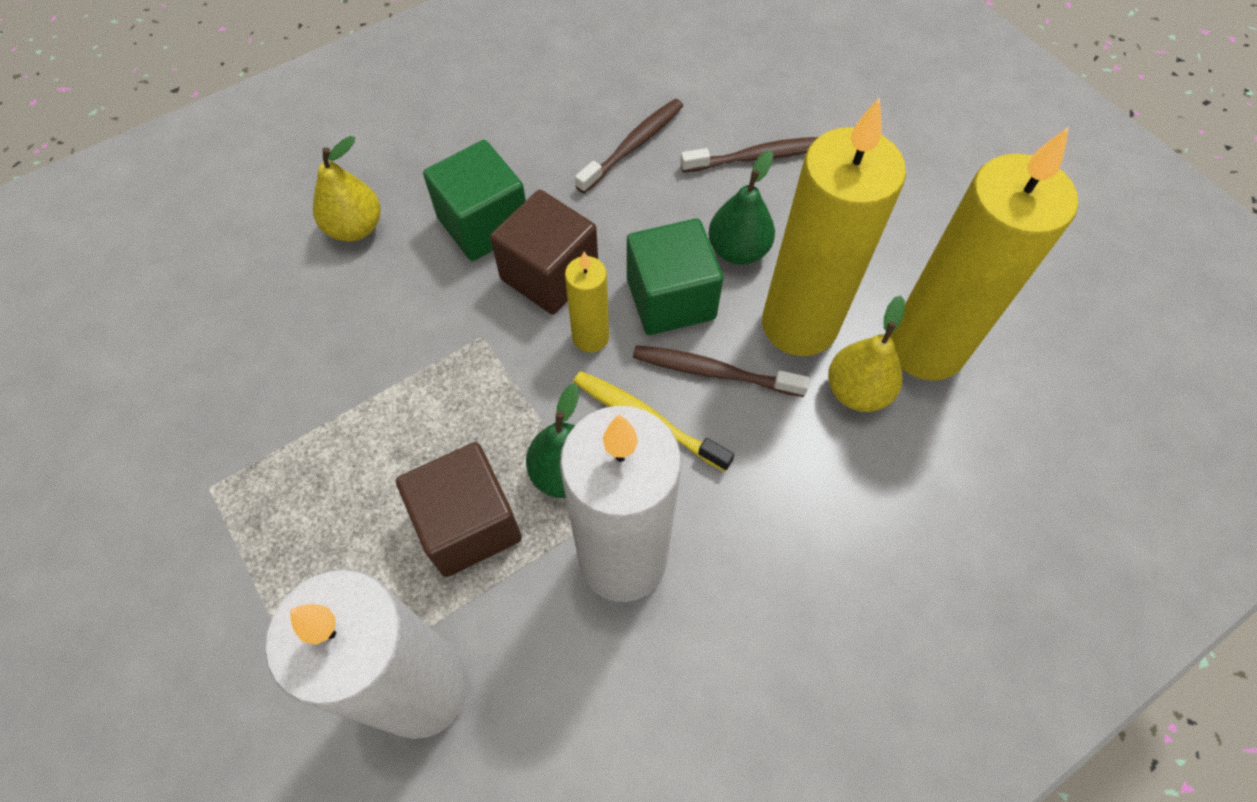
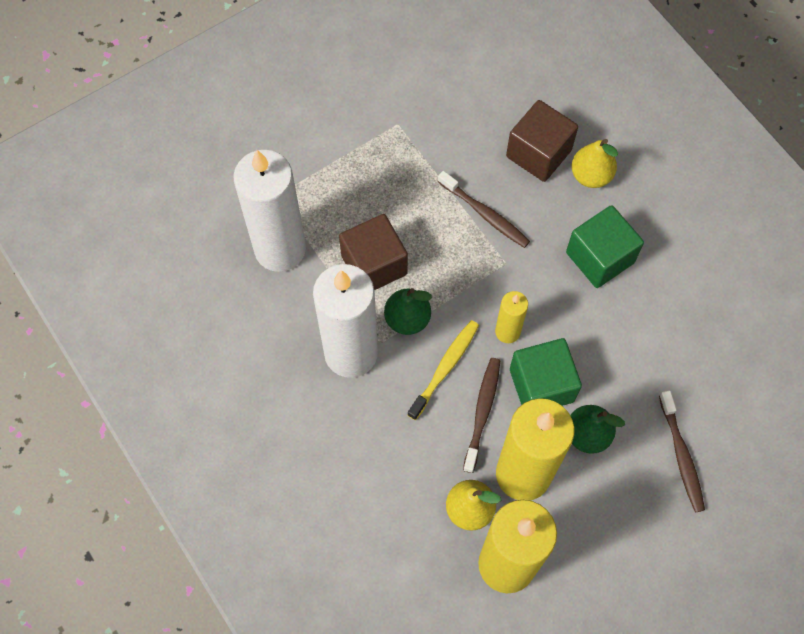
camera: 90 degrees right, 5 degrees up
(549, 274) = (558, 303): brown cube -> brown cube (538, 153)
(633, 145) = (684, 360): brown toothbrush -> brown toothbrush (485, 214)

